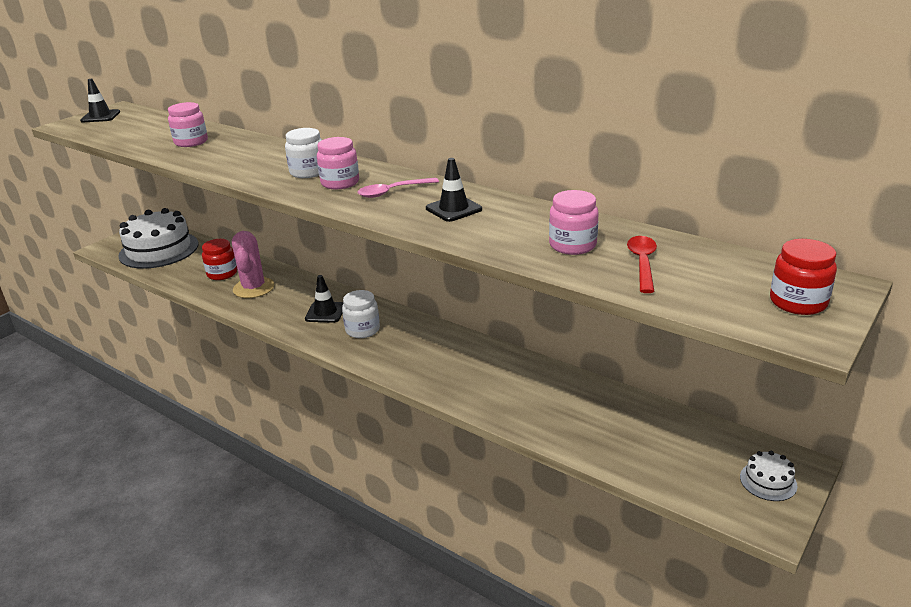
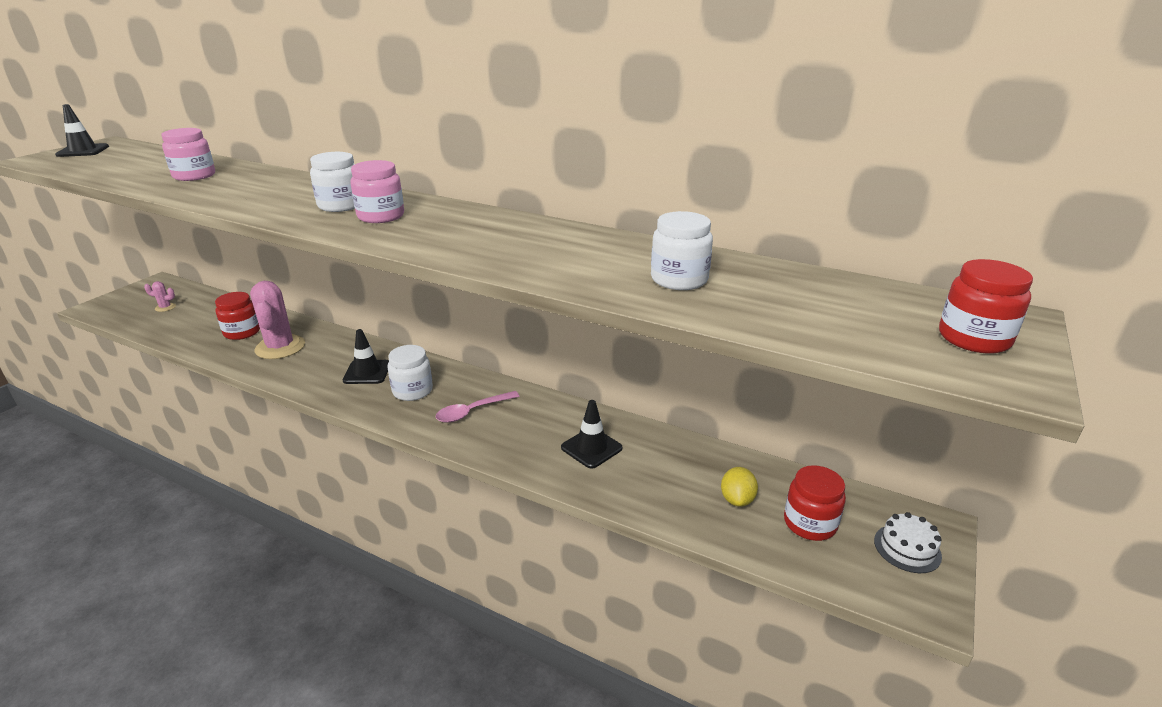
camera: 10 degrees left, 0 degrees up
(159, 250) = (165, 307): white cake -> pink cactus
(393, 192) = (447, 225): pink spoon -> pink spoon (472, 411)
(453, 209) = (524, 242): black traffic cone -> black traffic cone (591, 448)
(572, 245) = (679, 279): pink jar -> white jar
(627, 433) = (737, 499): none -> yellow lemon
(642, 263) = (770, 298): red spoon -> none
(687, 456) = (809, 523): none -> red jar

